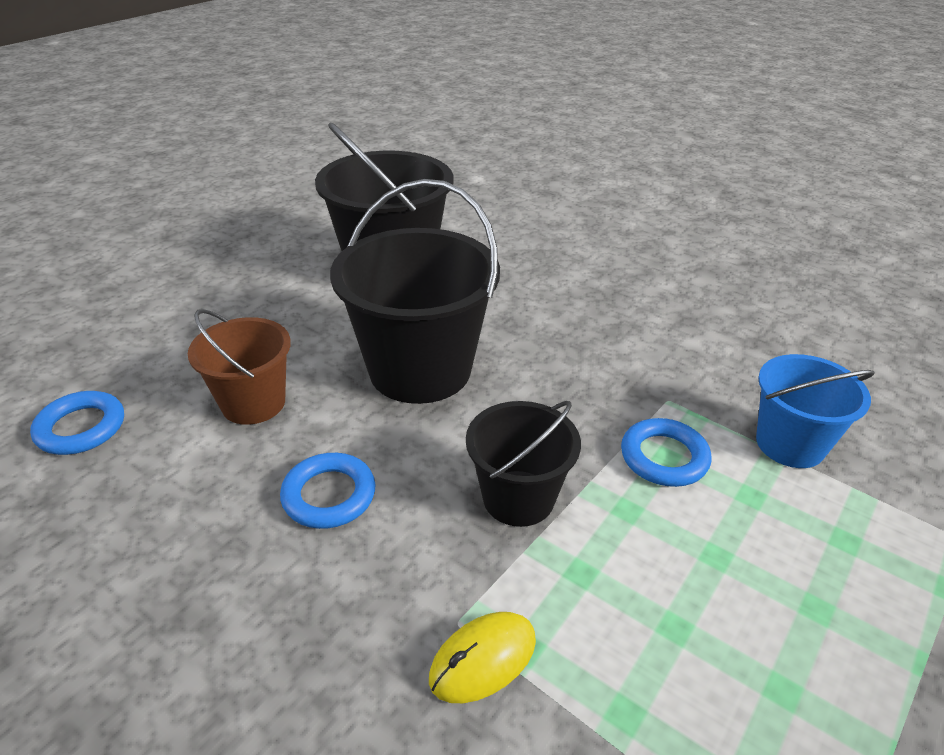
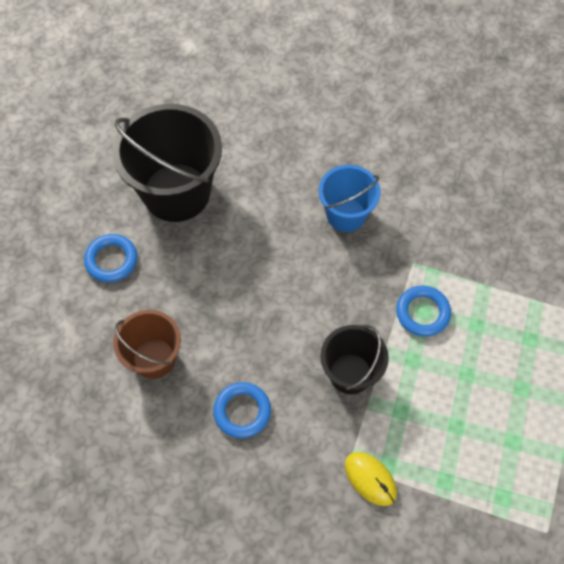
camera: 20 degrees left, 25 degrees up
(81, 428) = (55, 418): blue ring -> blue ring (111, 260)
(420, 370) = (247, 291): black bucket -> none
(483, 659) = (370, 479): yellow mouse -> yellow mouse turned 75 degrees counterclockwise
(790, 444) = (491, 276): blue bucket -> blue bucket (346, 214)

